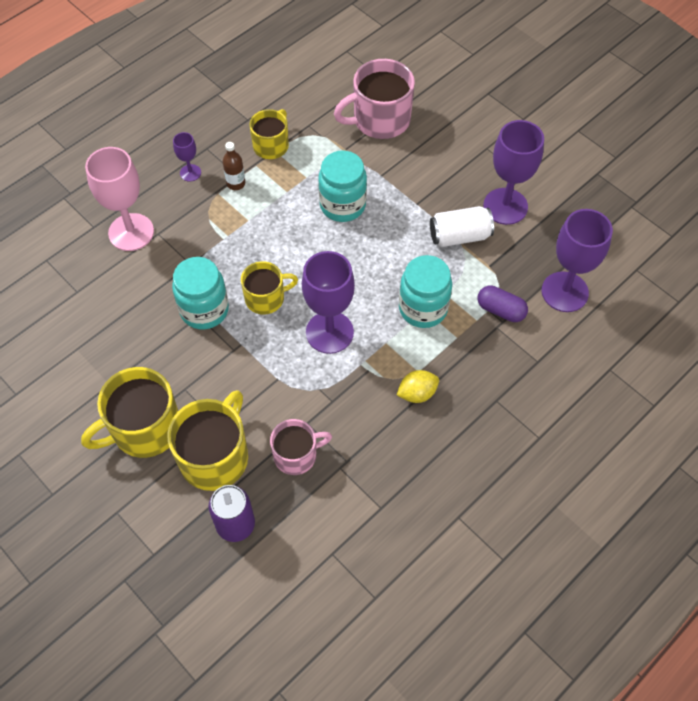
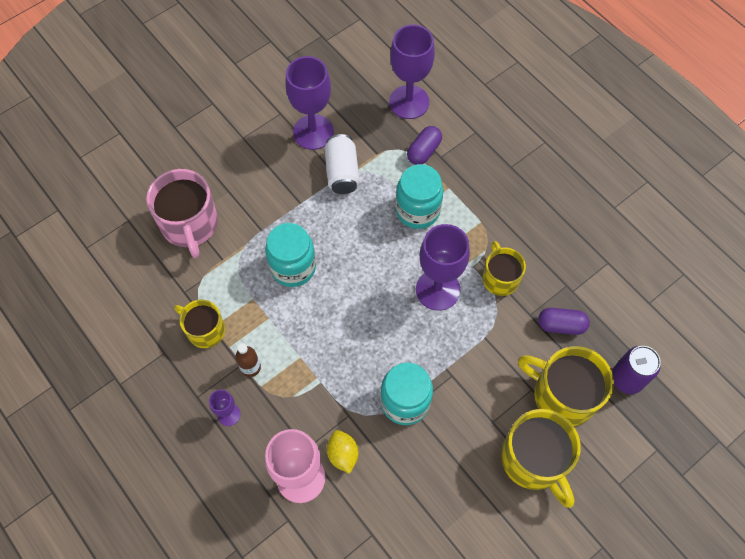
camera: 85 degrees left, 5 degrees up
(266, 298) = (396, 344): yellow mug -> yellow mug (500, 278)
(296, 455) = (561, 325): pink mug -> purple capsule
(417, 393) = (503, 224): yellow lemon -> yellow lemon (343, 454)

